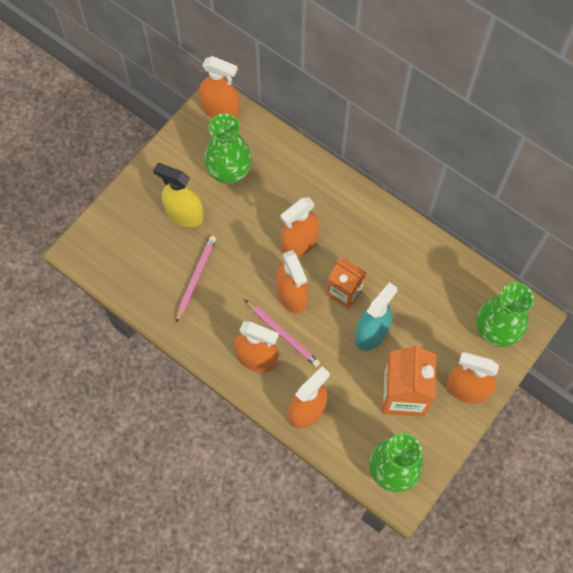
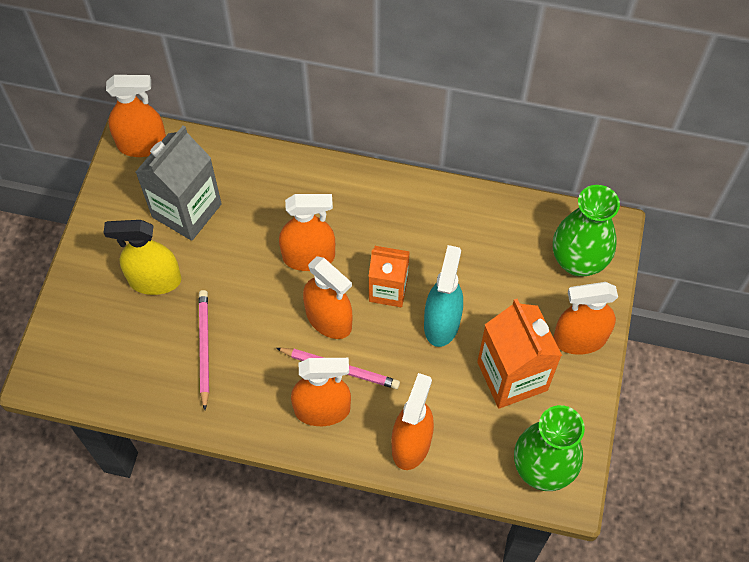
camera: 25 degrees left, 5 degrees down
(229, 172) = (187, 210): green vase -> grey carton
(299, 243) = (309, 257): orange spray bottle -> orange spray bottle turned 120 degrees counterclockwise

